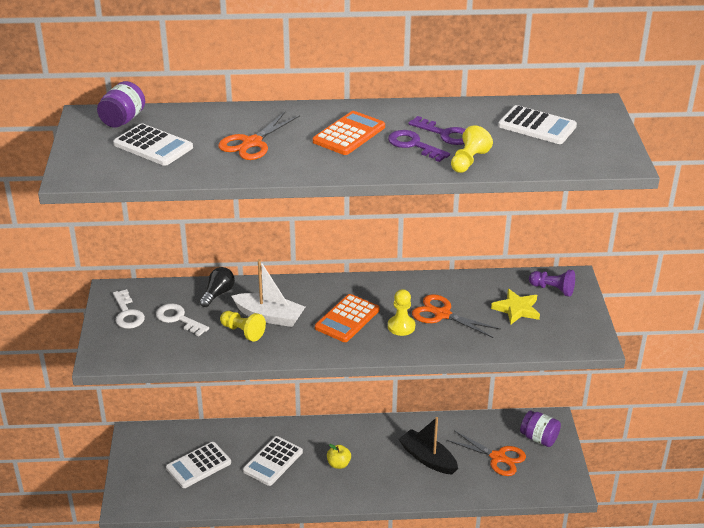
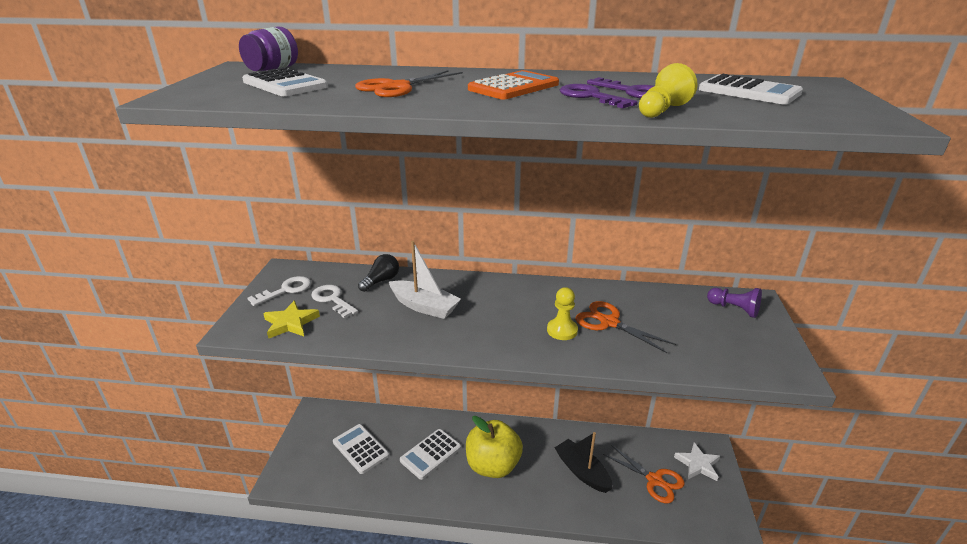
camera: 10 degrees right, 5 degrees down
(127, 313) = (286, 290): white key -> white key turned 120 degrees counterclockwise
(198, 465) = (360, 449): white calculator -> white calculator turned 75 degrees clockwise
(243, 332) = (391, 318): yellow pawn -> none
(338, 464) = (493, 465): yellow apple -> yellow apple, size x2.33
(347, 319) = (504, 317): orange calculator -> none
(517, 309) = (694, 325): yellow star -> yellow star (290, 323)
(539, 438) = (697, 464): purple jar -> white star

